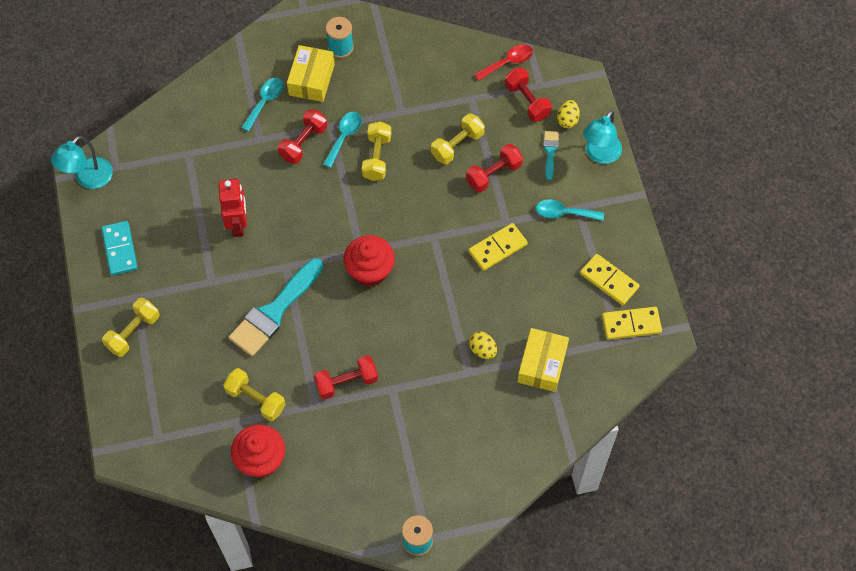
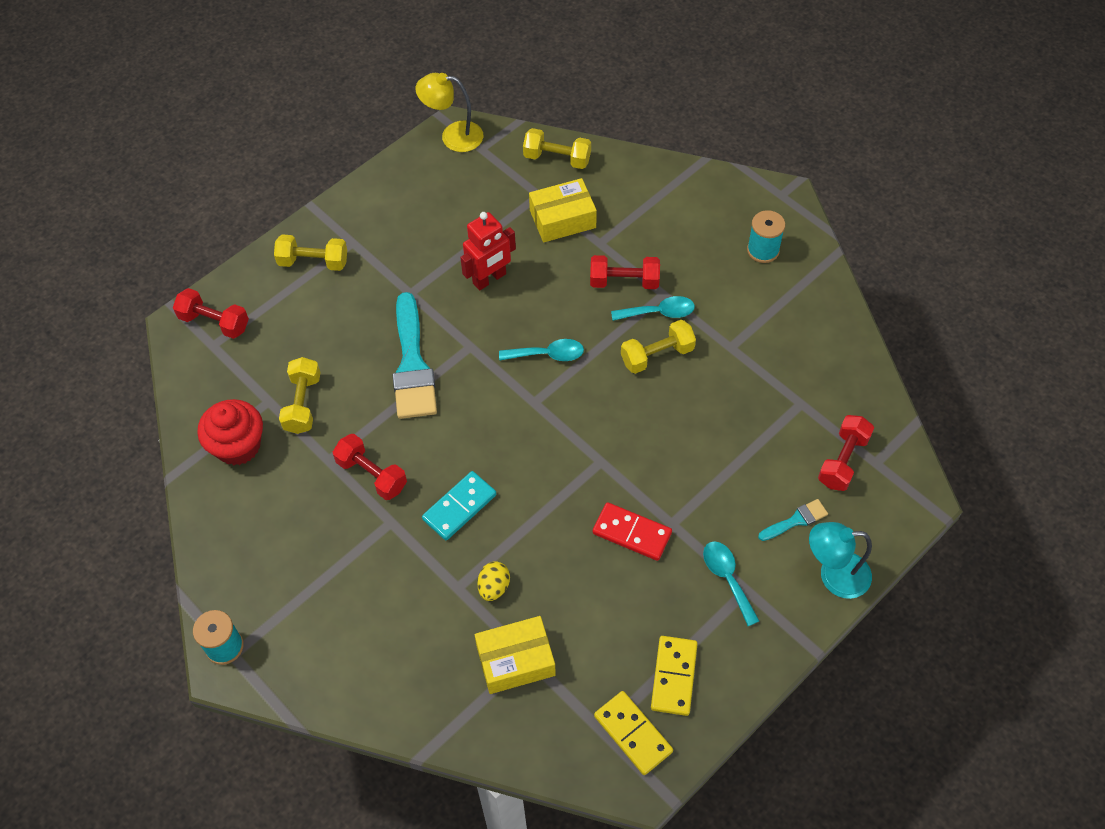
camera: 60 degrees right, 5 degrees down
(88, 179) = (453, 136): turquoise lamp -> yellow lamp
(120, 249) = (395, 201): turquoise domino -> turquoise domino (459, 507)
(265, 102) = (645, 223): turquoise spoon -> turquoise spoon (548, 354)
(274, 311) = (412, 364): turquoise brush -> turquoise brush turned 105 degrees counterclockwise
(311, 80) = (703, 247): yellow box -> yellow box (562, 219)
(370, 271) = (517, 424): red cupcake -> none
(457, 145) = (731, 422): yellow dumbbell -> yellow dumbbell (557, 158)
(494, 174) = (722, 478): red dumbbell -> red dumbbell (214, 322)
(498, 248) = (632, 533): yellow domino -> red domino
(508, 62) = (877, 414): red spoon -> none
(567, 120) = (852, 516): yellow egg -> none

